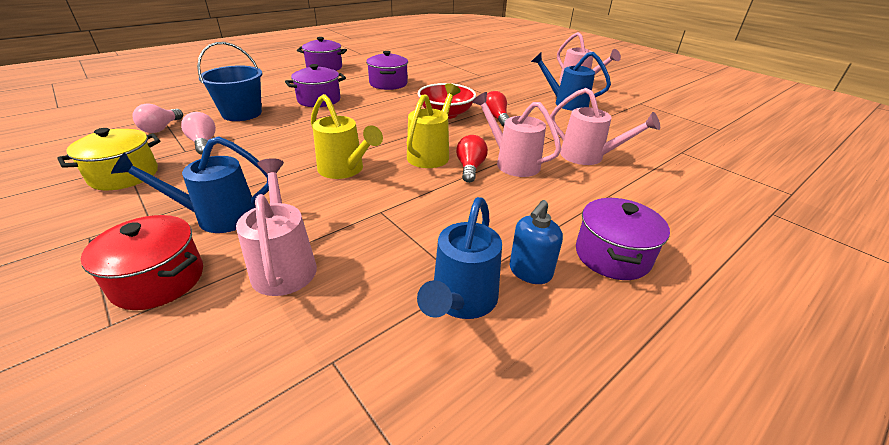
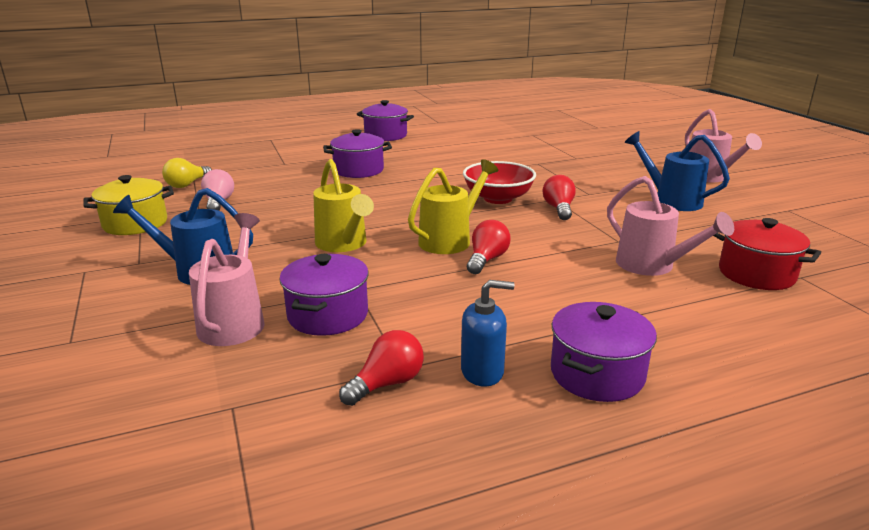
camera: 20 degrees right, 10 degrees down
(159, 280) = (122, 315): red pot -> red pot (756, 274)
(161, 128) = (187, 184): pink light bulb -> yellow light bulb
(242, 113) = (270, 177): blue bucket -> none
(388, 84) = (449, 158): purple pot -> purple pot (328, 315)
(461, 301) = (387, 383): blue watering can -> red light bulb
(512, 162) = (544, 260): pink watering can -> none
(530, 272) = (482, 372): blue soap dispenser -> blue soap dispenser turned 150 degrees counterclockwise

